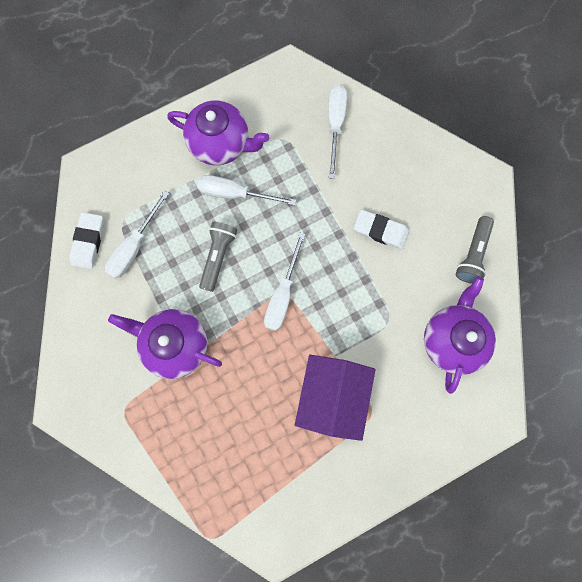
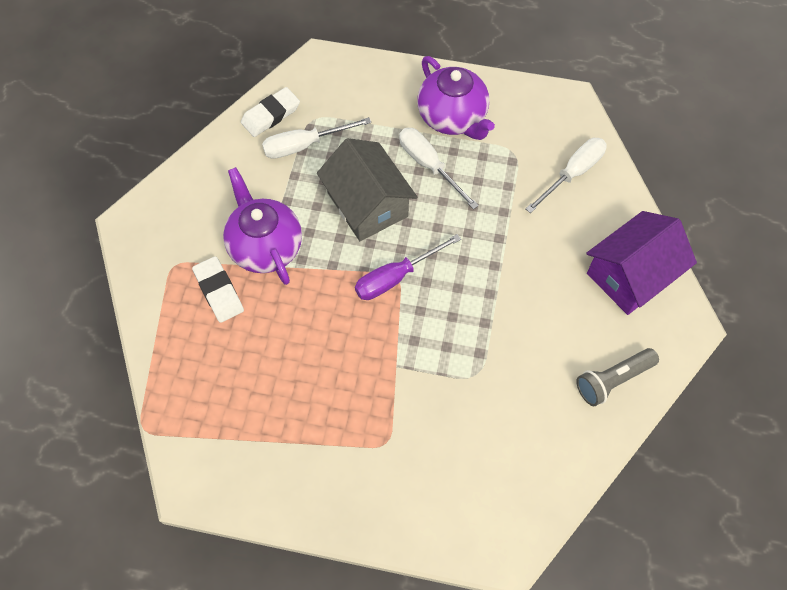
camera: 40 degrees right, 15 degrees down
(218, 256) = (367, 204): grey flashlight -> grey house
(282, 294) = (395, 277): white screwdriver -> purple screwdriver
(332, 396) = (362, 398): purple house -> purple house (631, 275)
(380, 231) = (537, 291): white eraser -> white eraser (219, 291)
(452, 339) = (523, 440): purple teapot -> none

